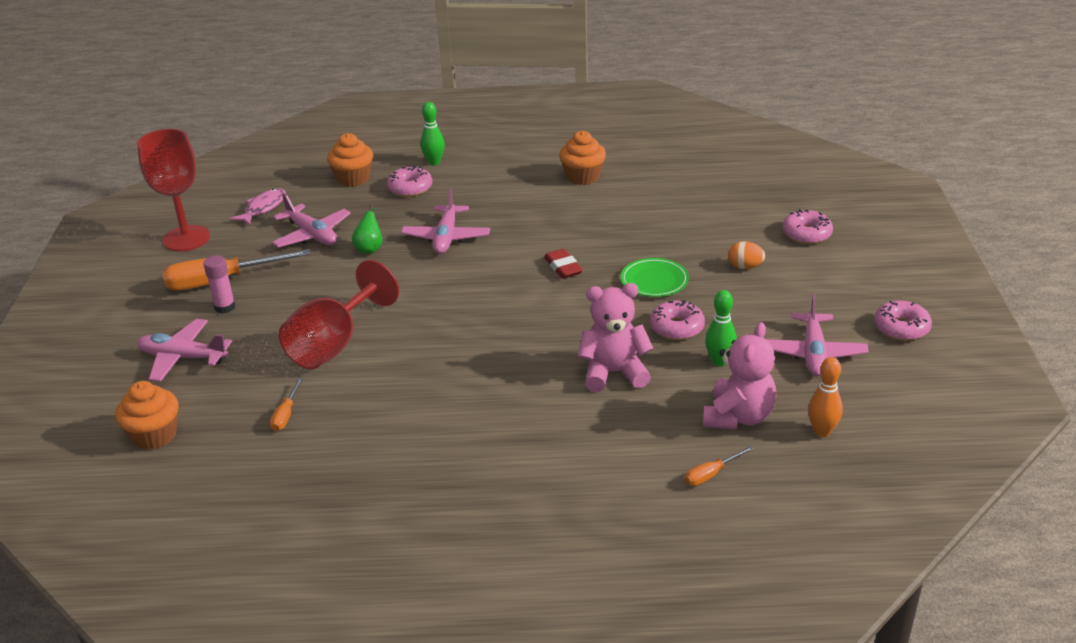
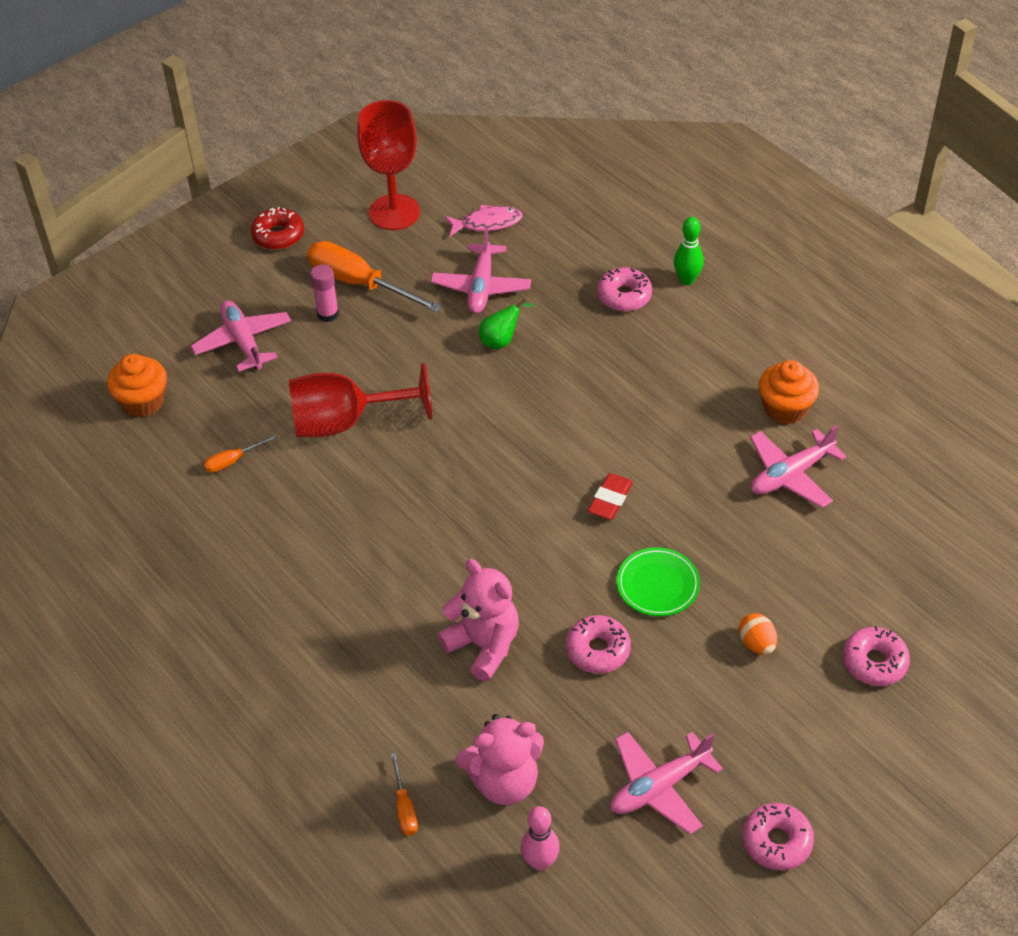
camera: 50 degrees right, 15 degrees up
(114, 296) = (278, 235): none -> red donut
(353, 179) = (597, 245): orange cupcake -> none
(446, 237) = (571, 381): pink plane -> pink plane (791, 475)
(711, 474) = (404, 807): orange screwdriver -> orange screwdriver turned 120 degrees counterclockwise
(719, 361) = (575, 716): green bowling pin -> none
(822, 431) = (540, 862): orange bowling pin -> pink bowling pin

